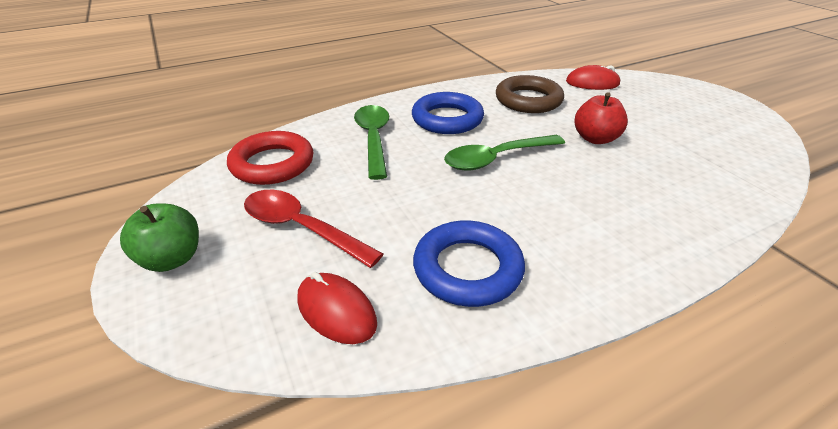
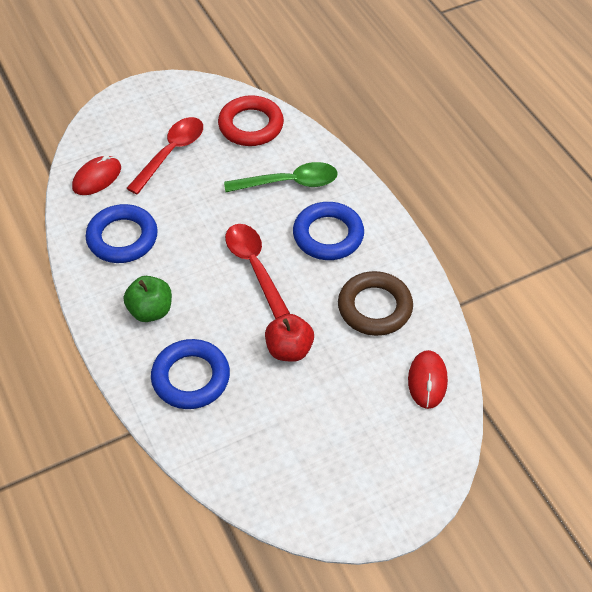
camera: 90 degrees right, 15 degrees up
(172, 259) = (148, 100): green apple -> green apple (150, 310)
(496, 159) = (254, 266): green spoon -> red spoon
(668, 196) = (191, 378): none -> blue ring

